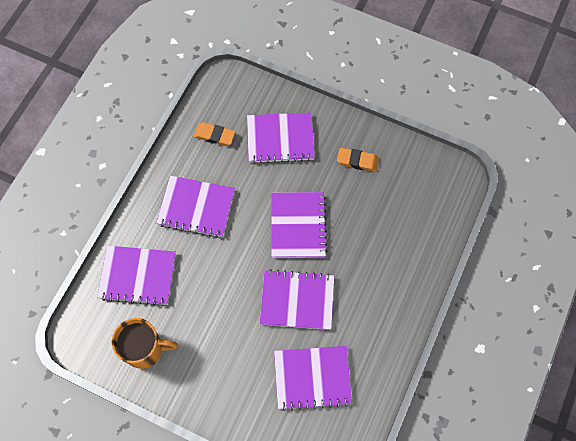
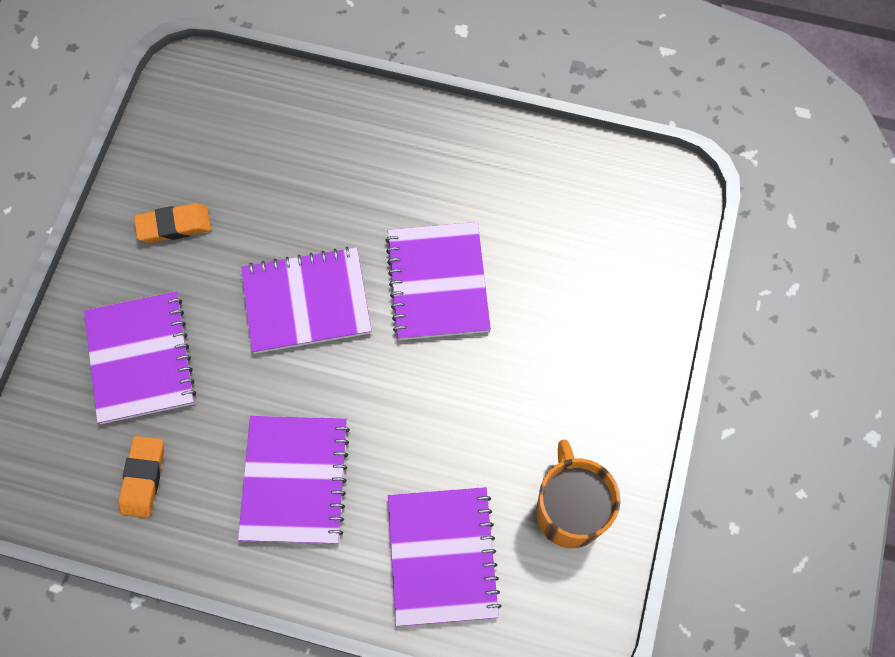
camera: 100 degrees left, 0 degrees up
(312, 378) = (557, 241): purple notebook -> none
(357, 161) = (174, 226): orange eraser -> orange eraser turned 75 degrees clockwise

